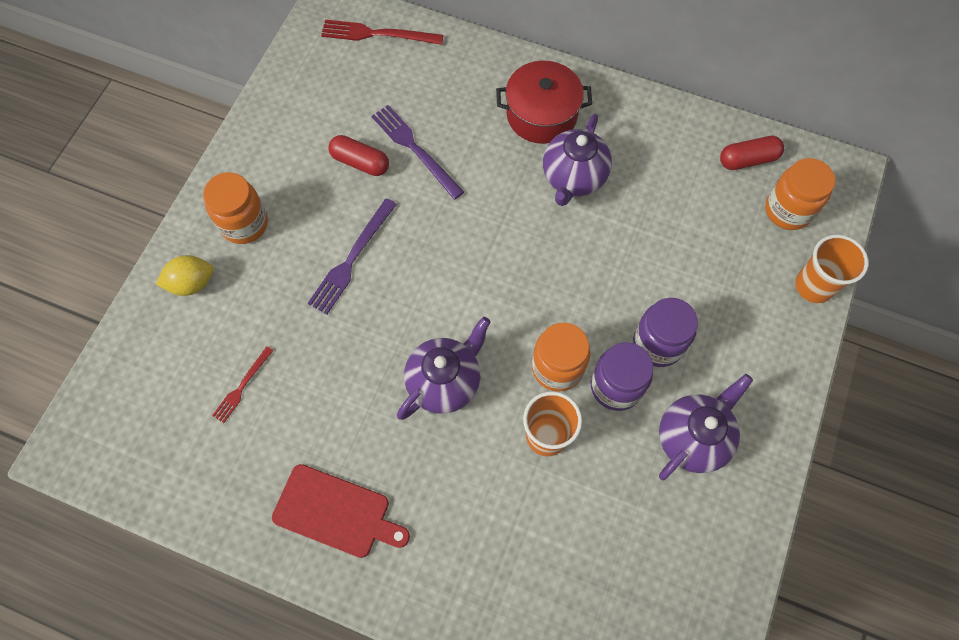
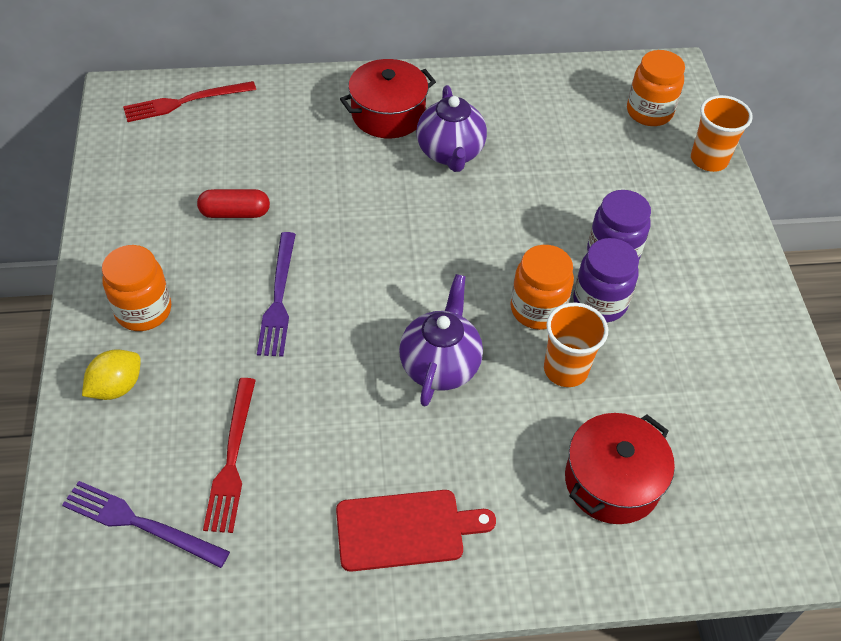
camera: 30 degrees left, 15 degrees down
(242, 386) = (232, 459): red fork -> red fork, size x1.68
(415, 149) = (284, 183): purple fork -> purple fork (140, 524)
(523, 556) = (612, 481): none -> red pot
(693, 438) = (693, 315): purple teapot -> none
(748, 160) = (591, 87): red capsule -> none

